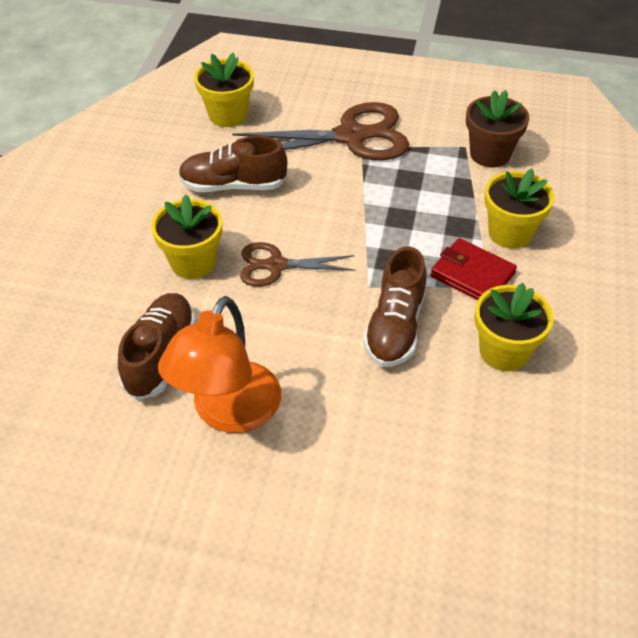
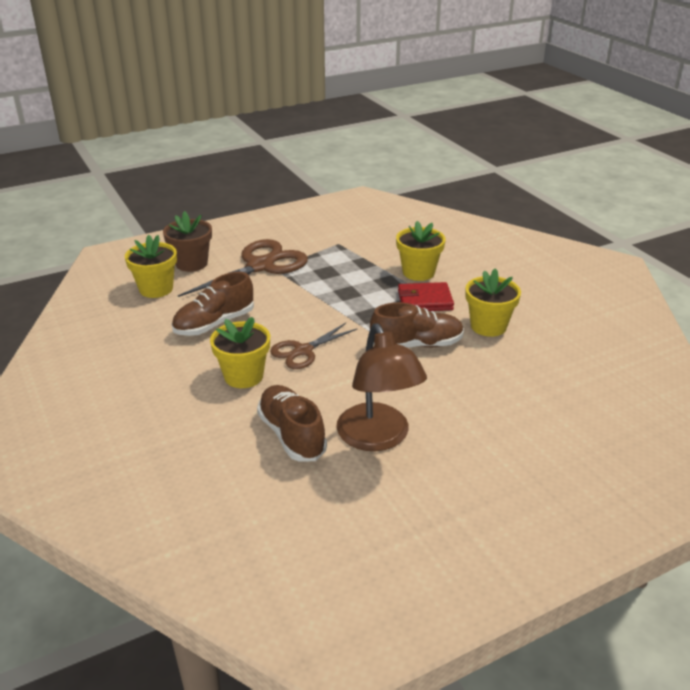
camera: 40 degrees left, 15 degrees down
(228, 412) = (378, 438): orange lamp -> brown lamp
(395, 327) = (416, 345): brown shoe -> brown shoe turned 75 degrees counterclockwise
(490, 154) = (357, 241): brown flower pot -> brown flower pot (191, 263)

